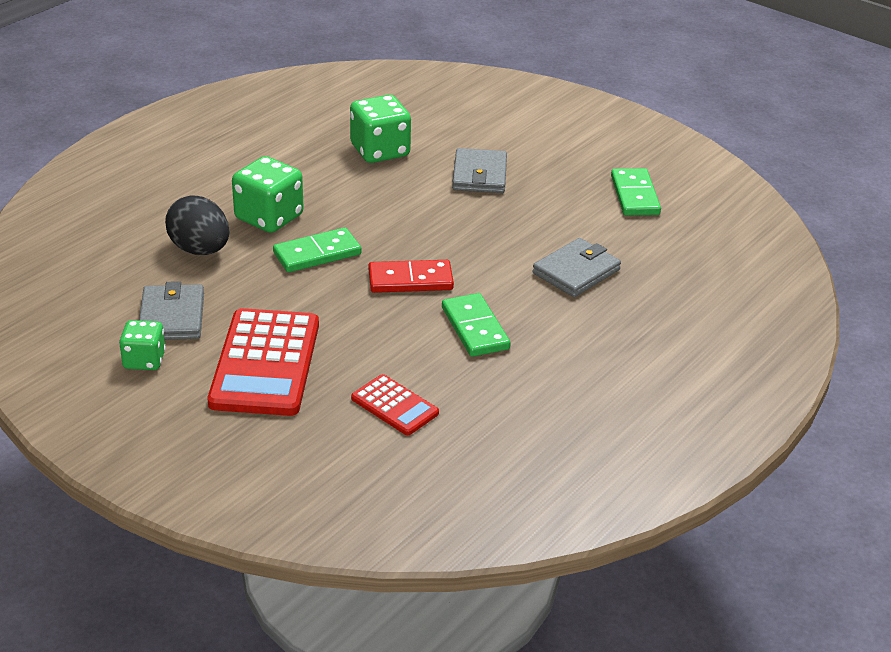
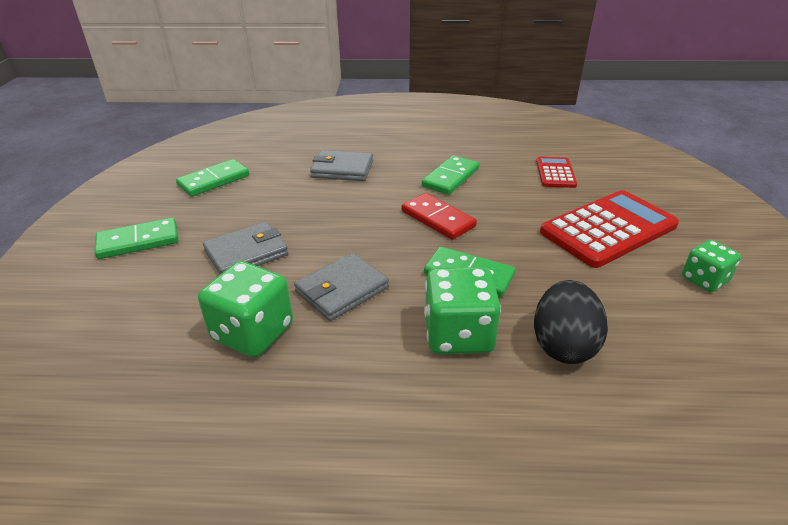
camera: 125 degrees left, 0 degrees up
(172, 317) = (651, 299): grey wallet -> grey wallet (342, 290)
(557, 139) = (138, 241): none -> green domino

